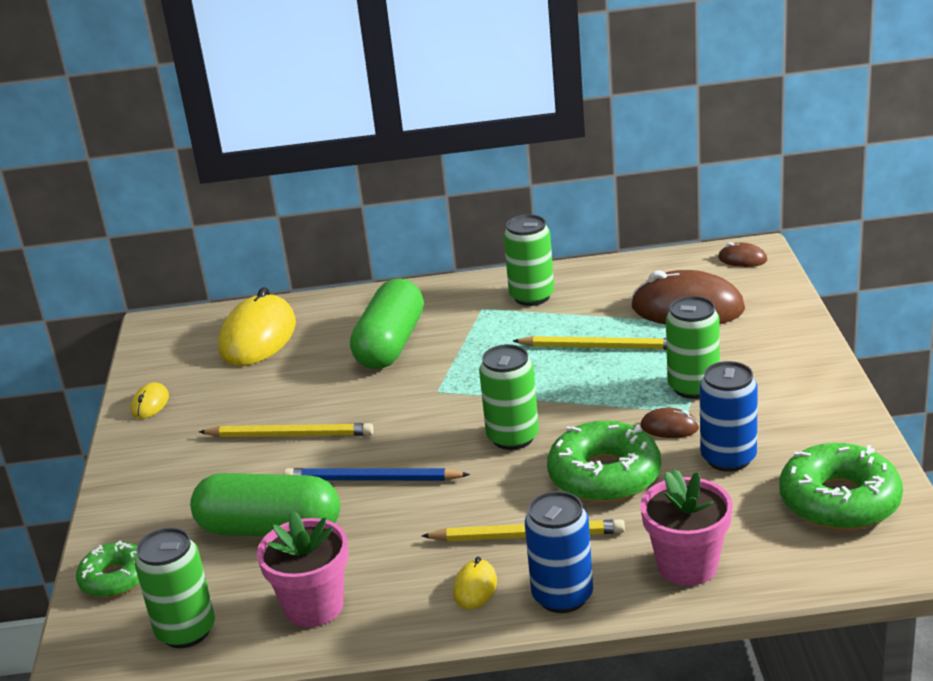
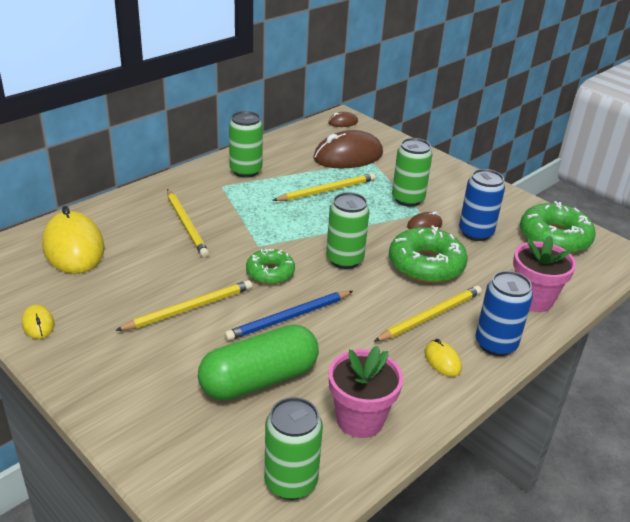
camera: 45 degrees left, 5 degrees up
(115, 578) = (180, 470): green donut -> green donut (270, 272)
(390, 344) = (186, 225): green capsule -> yellow pencil

